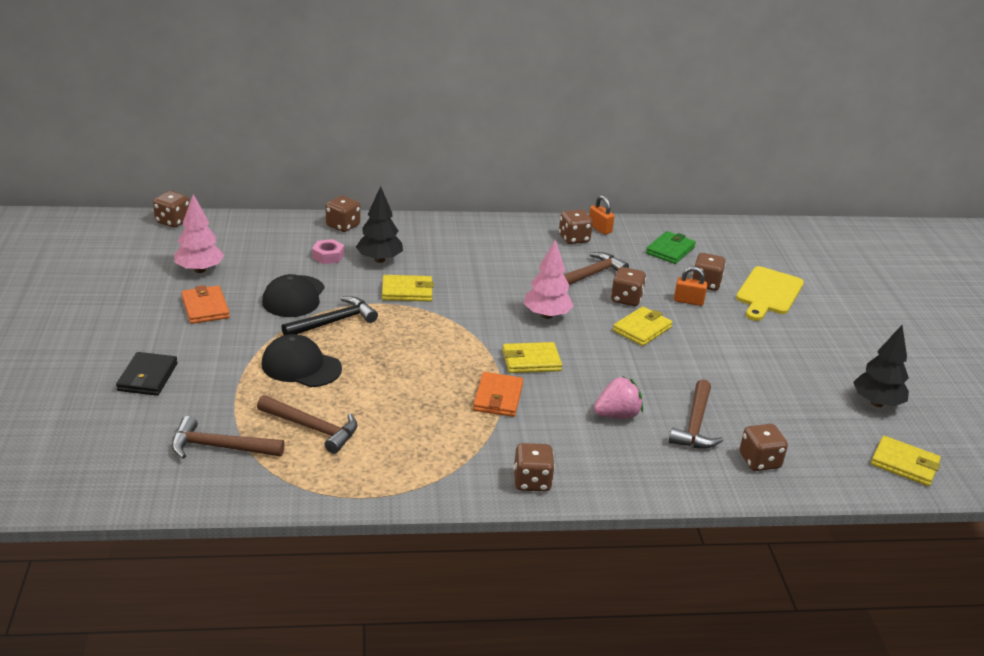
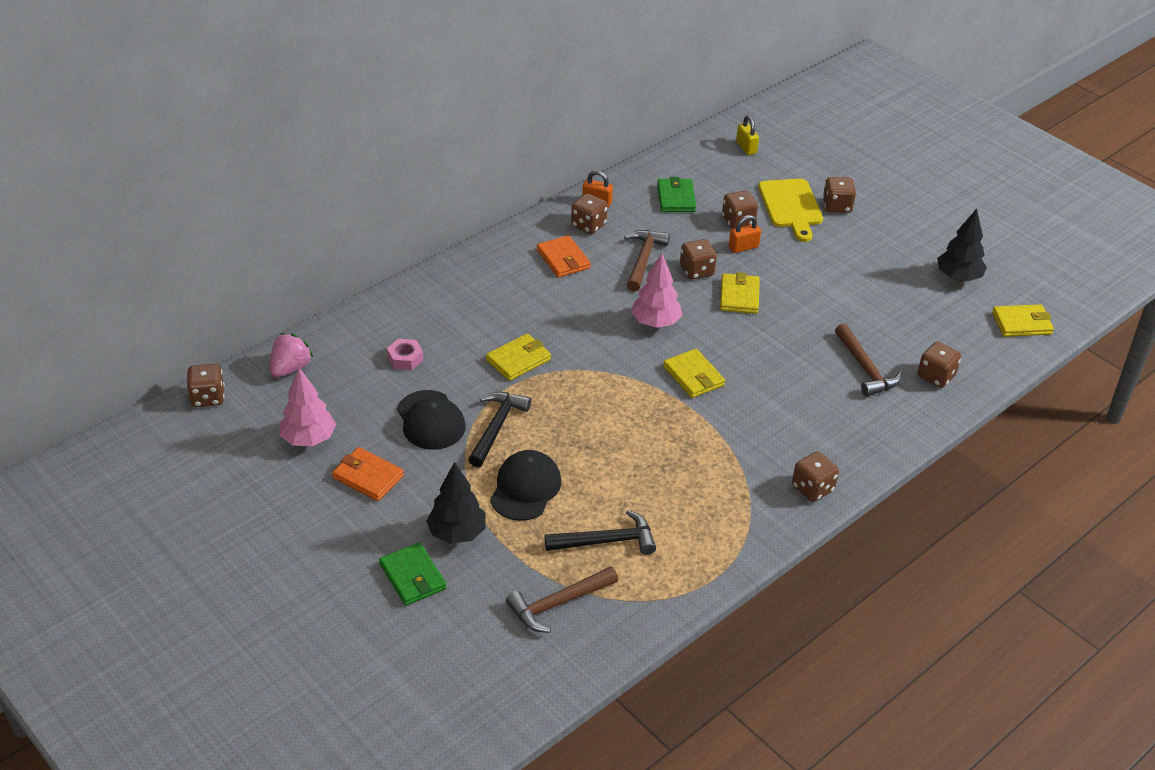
camera: 35 degrees left, 10 degrees up
(147, 377) = (413, 576): black wallet -> green wallet
(301, 366) = (525, 488): black cap -> black cap turned 120 degrees clockwise
(313, 428) = (607, 541): brown hammer -> black hammer
(343, 226) = (376, 316): brown dice -> brown dice (837, 206)
(379, 260) = (454, 338): black tree -> black tree (457, 533)
(498, 397) = (708, 427): orange wallet -> orange wallet (563, 259)
(531, 361) = (693, 376): yellow wallet -> yellow wallet turned 75 degrees counterclockwise
(617, 415) = (806, 392): pink strawberry -> pink strawberry (290, 368)
(776, 243) = (746, 148): none -> yellow padlock

